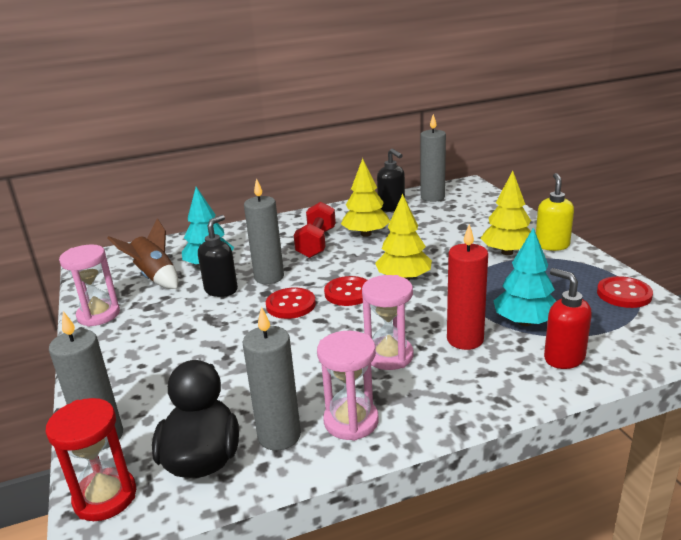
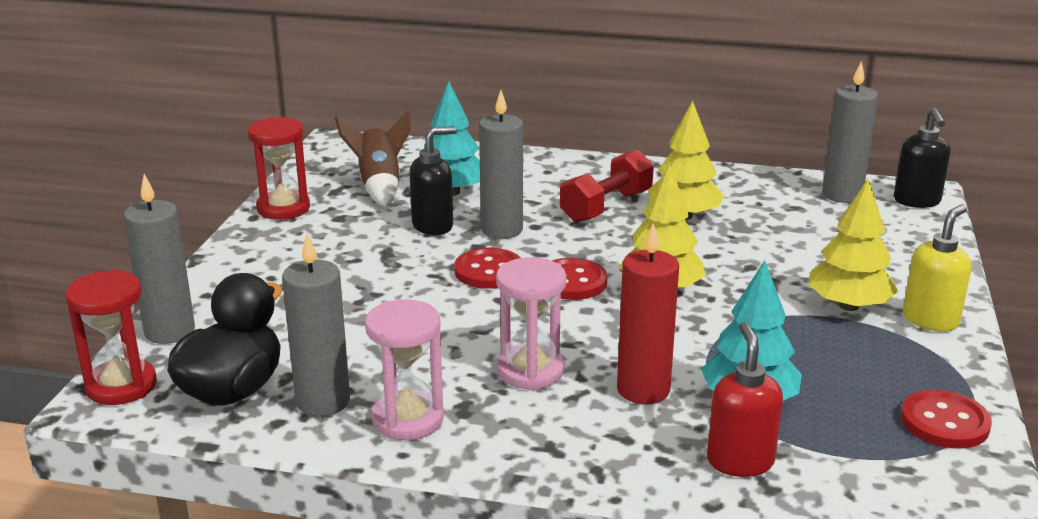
camera: 30 degrees right, 0 degrees up
(98, 315) = (283, 208): pink hourglass -> red hourglass
(392, 207) = (764, 191): black soap dispenser -> black soap dispenser (917, 201)

